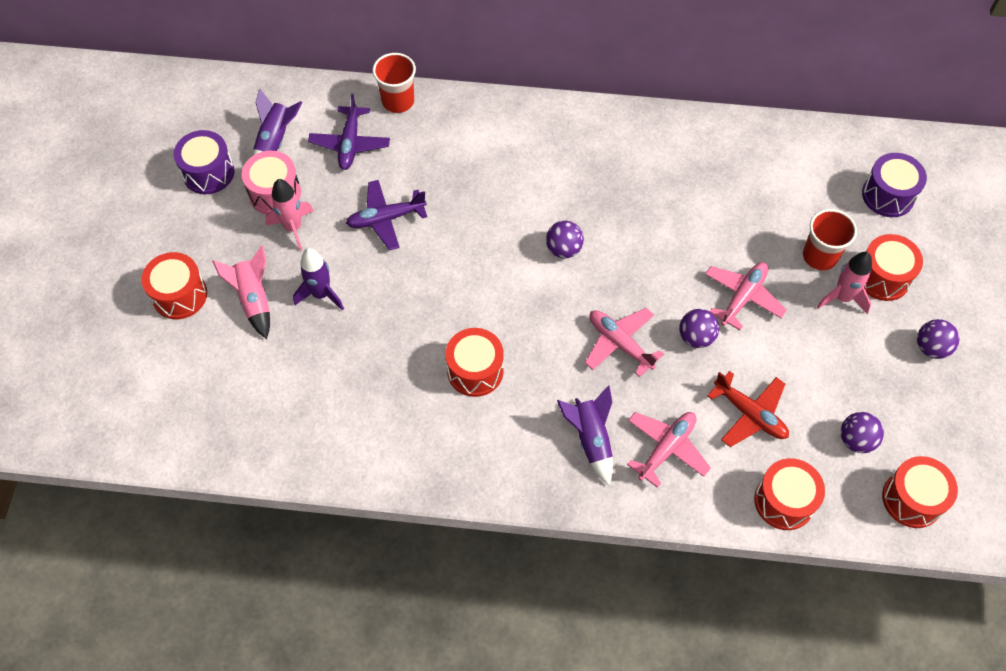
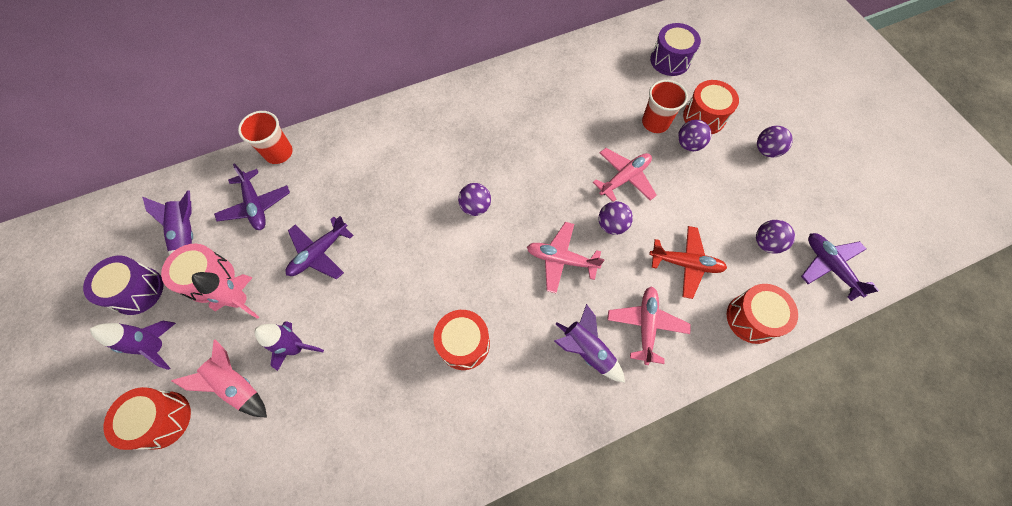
camera: 30 degrees left, 5 degrees up
(203, 232) = (158, 347): none -> purple rocket
(743, 297) = (624, 178): pink plane -> pink plane turned 45 degrees clockwise
(842, 298) = (688, 144): pink rocket -> purple ball
(912, 499) = (829, 266): red drum -> purple plane

